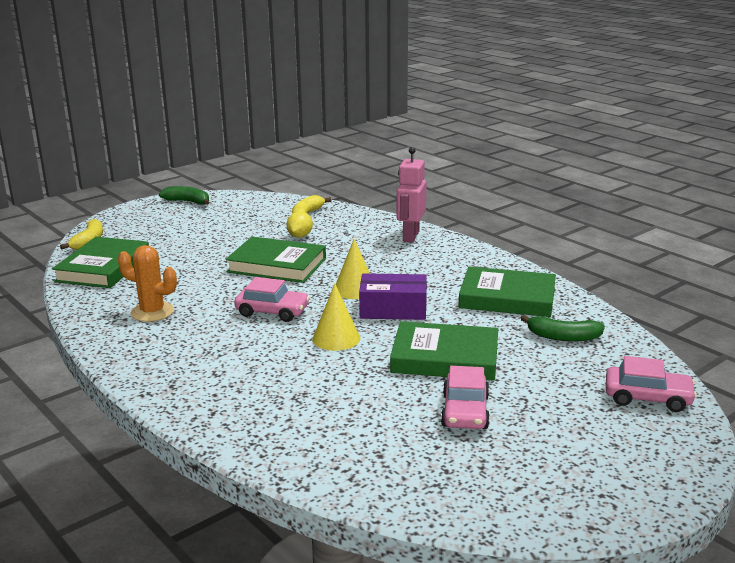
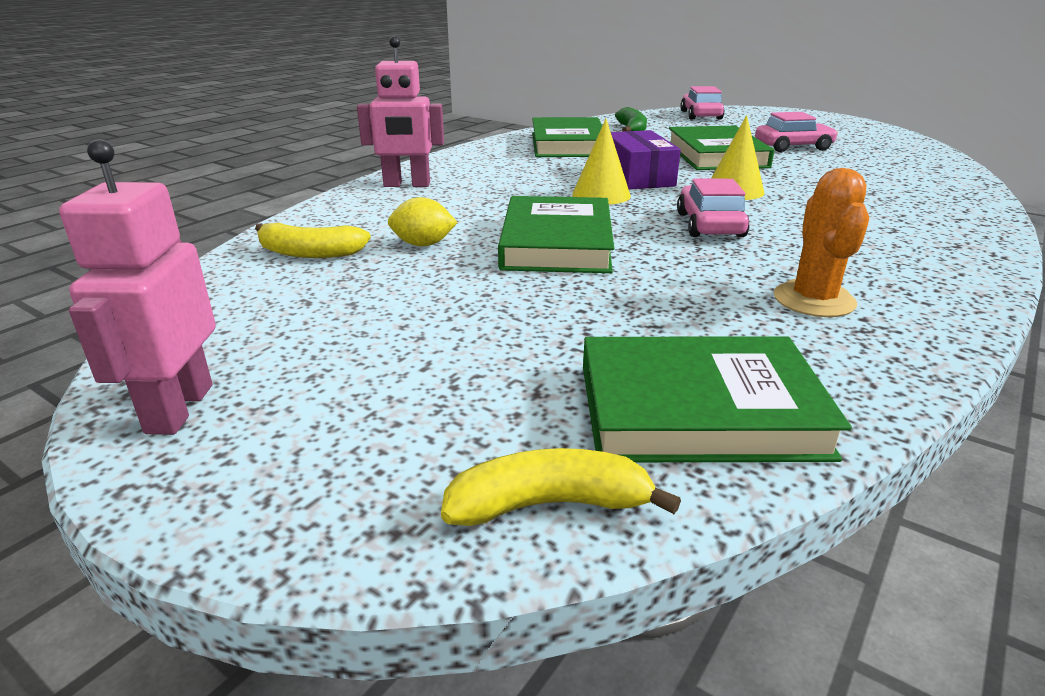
camera: 105 degrees left, 5 degrees up
(187, 202) = (179, 408): green banana -> pink robot

